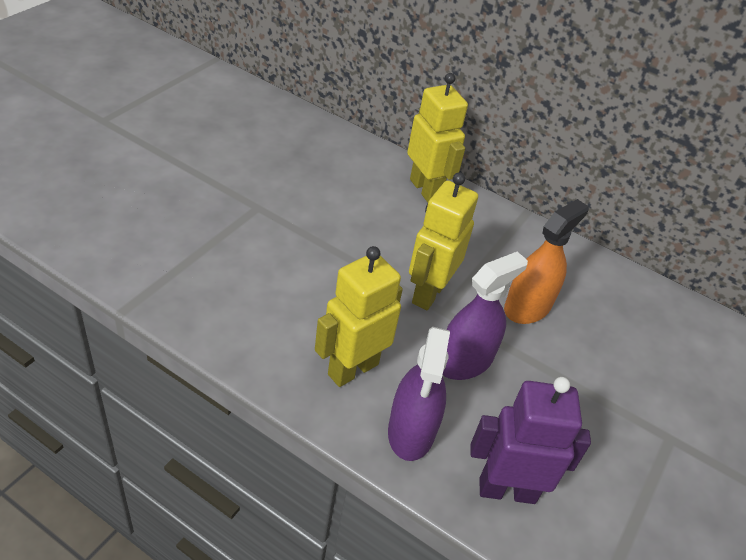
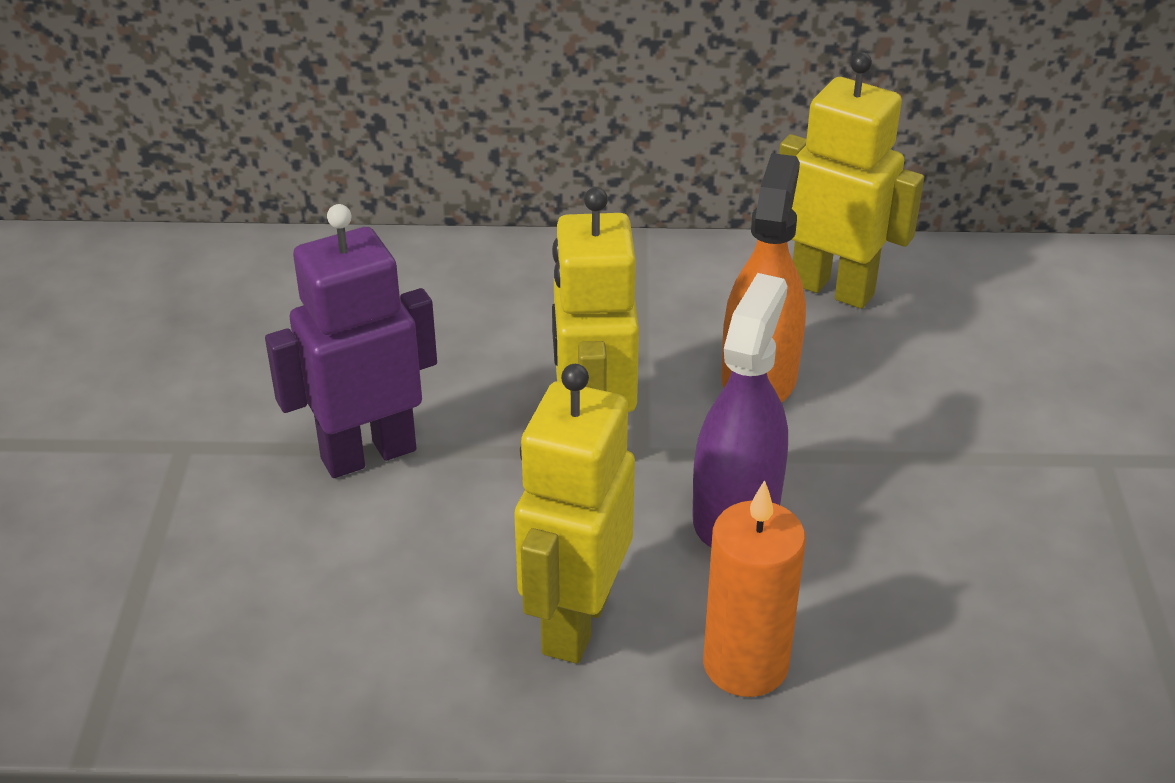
camera: 25 degrees left, 5 degrees down
(411, 431) = (745, 664): purple spray bottle -> orange candle
(426, 189) = (452, 274): yellow robot -> yellow robot (832, 288)
(507, 490) = (951, 666): purple robot -> purple robot (368, 454)

